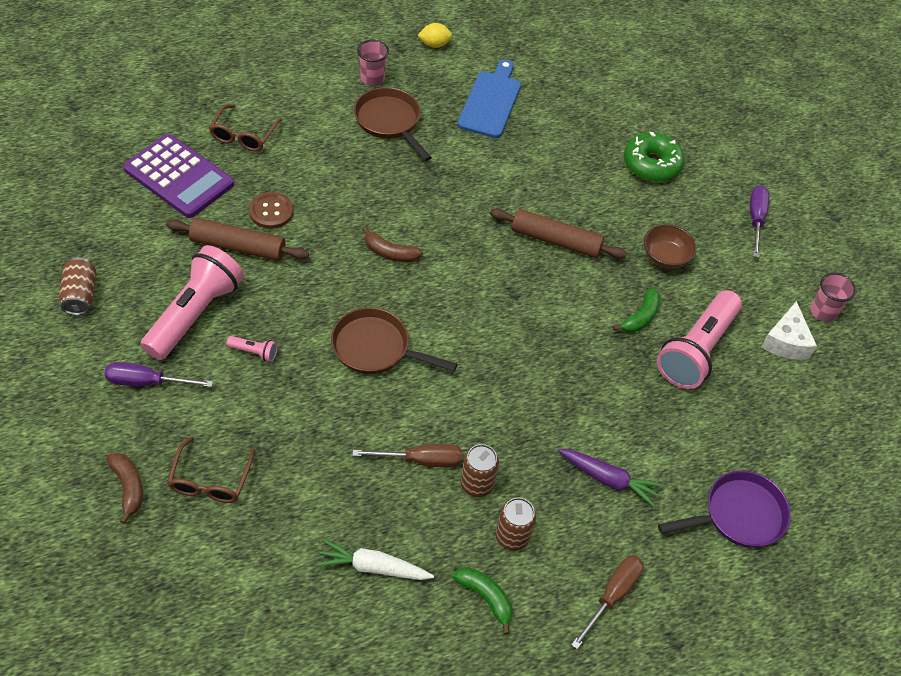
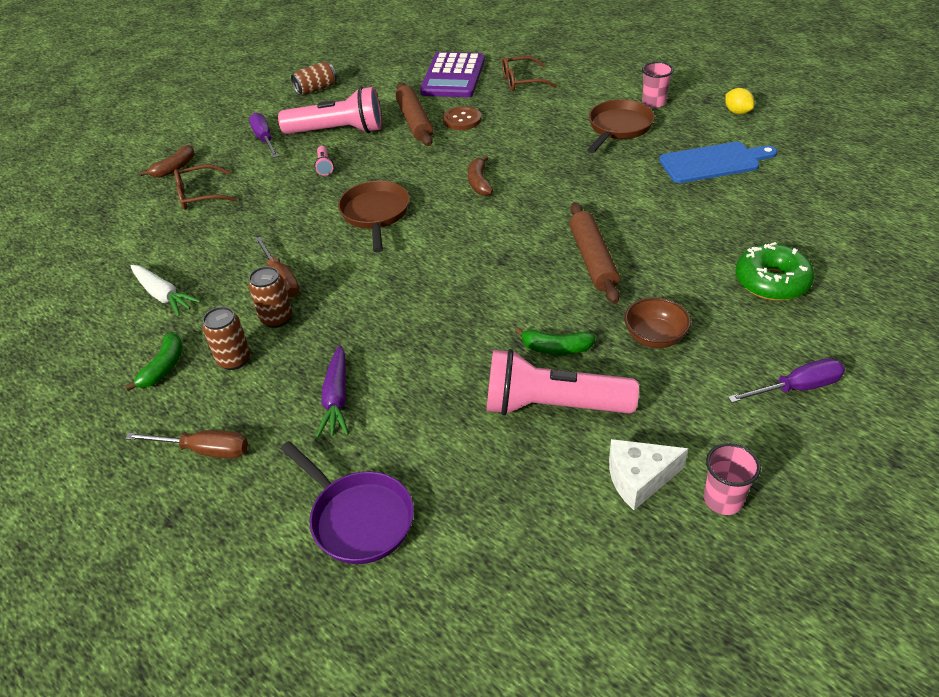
camera: 70 degrees right, 10 degrees down
(372, 567) = (163, 295): white carrot -> white carrot turned 150 degrees clockwise

